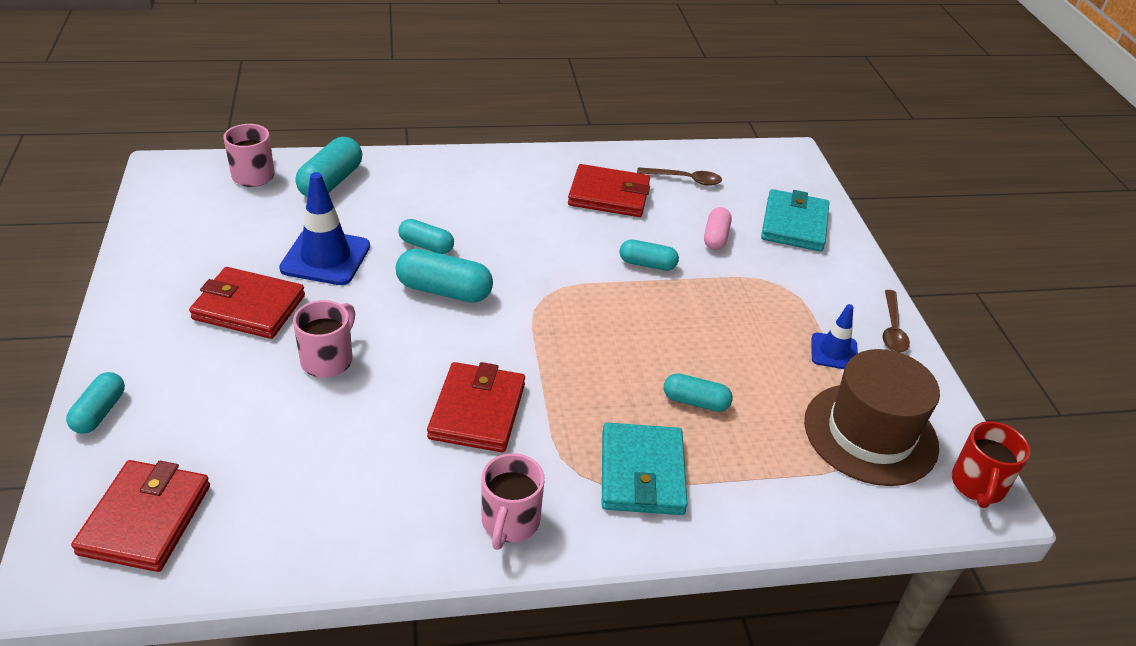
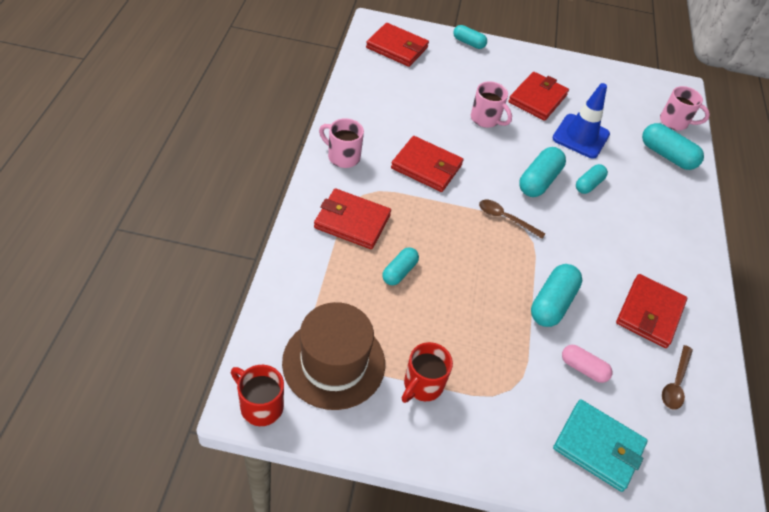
camera: 105 degrees right, 10 degrees up
(642, 473) = (352, 221): turquoise wallet -> red wallet
(647, 264) = (552, 303): turquoise capsule -> turquoise capsule, size x1.58
(834, 352) = (422, 385): blue traffic cone -> red mug
(892, 329) = (437, 449): brown spoon -> brown spoon (505, 219)

